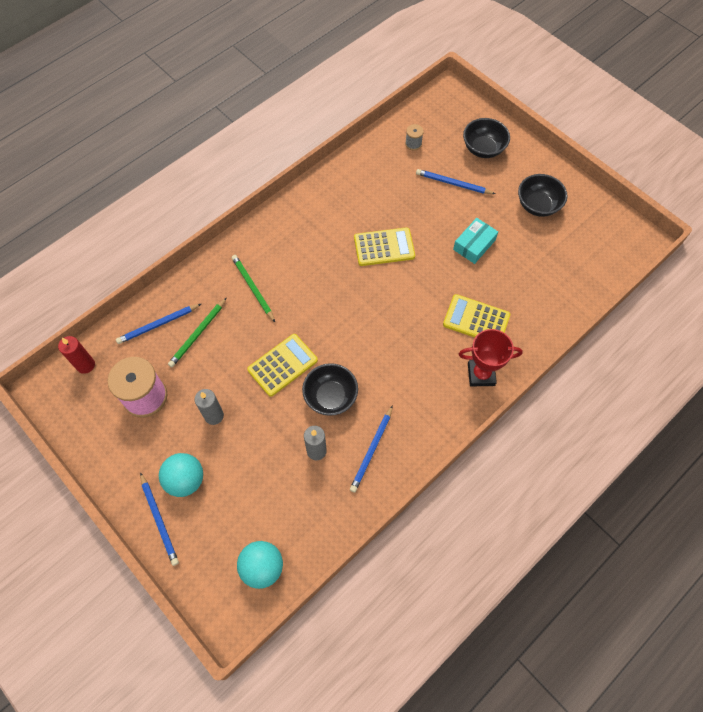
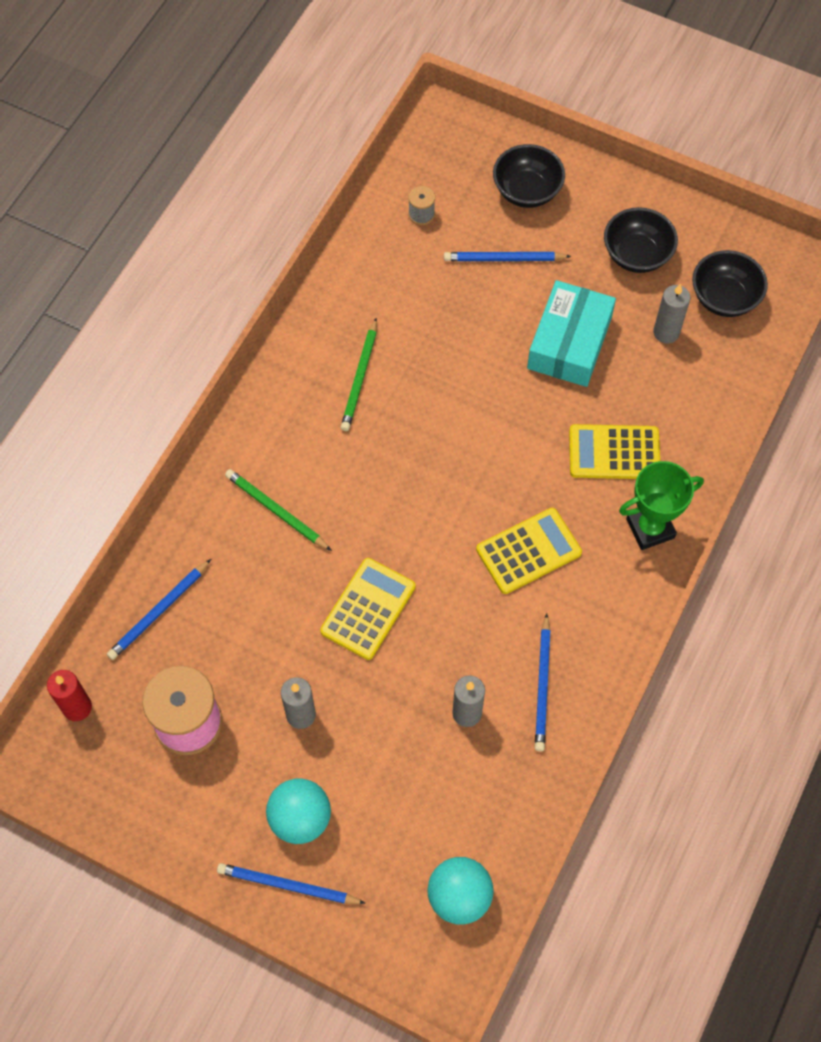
camera: 20 degrees left, 0 degrees up
(159, 520) = (288, 886): blue pencil -> blue pencil turned 150 degrees clockwise
(198, 334) = (225, 605): green pencil -> green pencil (360, 377)
(330, 397) = (455, 631): black bowl -> black bowl (724, 298)
(384, 247) = (442, 387): yellow calculator -> yellow calculator (528, 551)
(474, 245) = (569, 343): turquoise box -> turquoise box, size x1.55
(481, 374) = (650, 528): red trophy -> green trophy
(538, 257) = (666, 332): none -> grey candle

